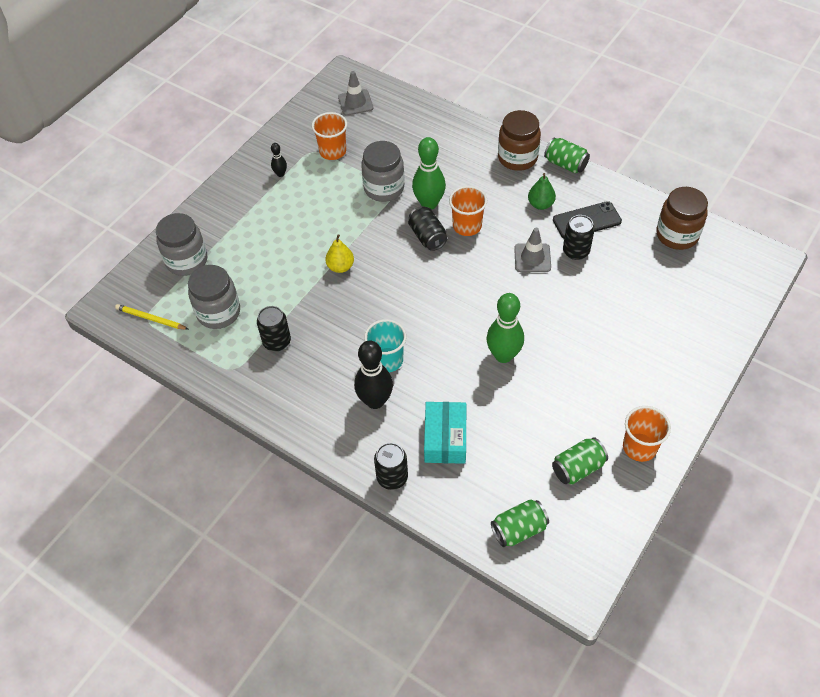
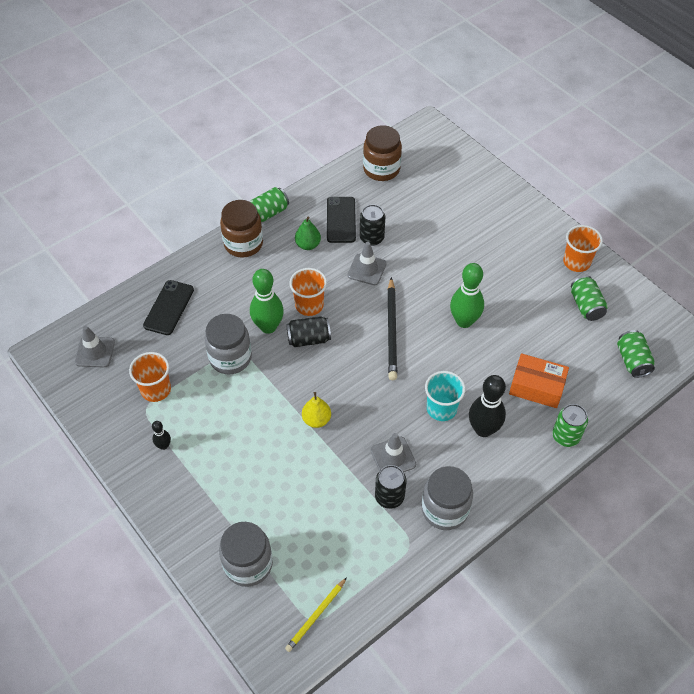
camera: 75 degrees left, 0 degrees up
(218, 312) = (333, 544): grey jar -> grey jar (444, 509)
(319, 334) = (393, 457): none -> grey traffic cone
(392, 477) = (565, 436): black can -> green can
(420, 131) = (169, 307): none -> black phone
(445, 438) = (536, 387): turquoise box -> orange box
(464, 297) = (392, 331): none -> black pencil

